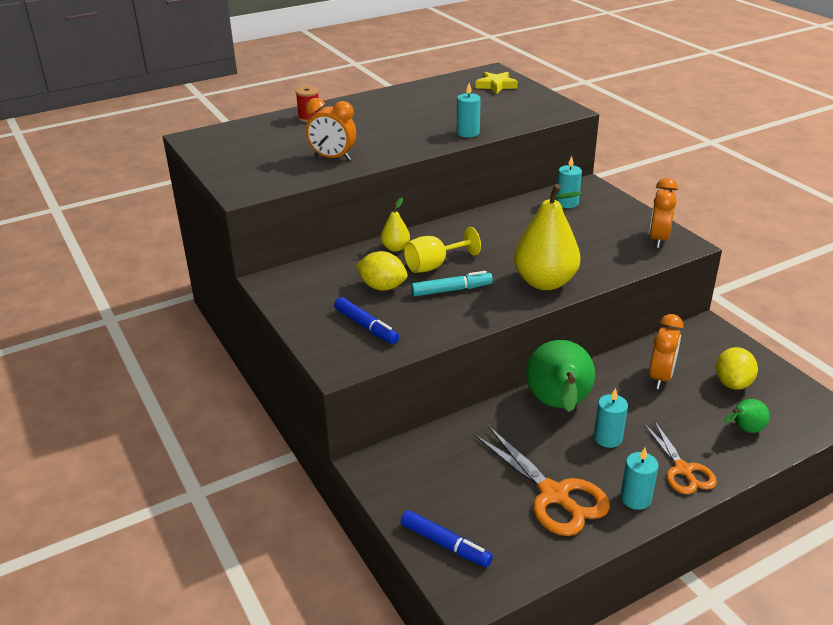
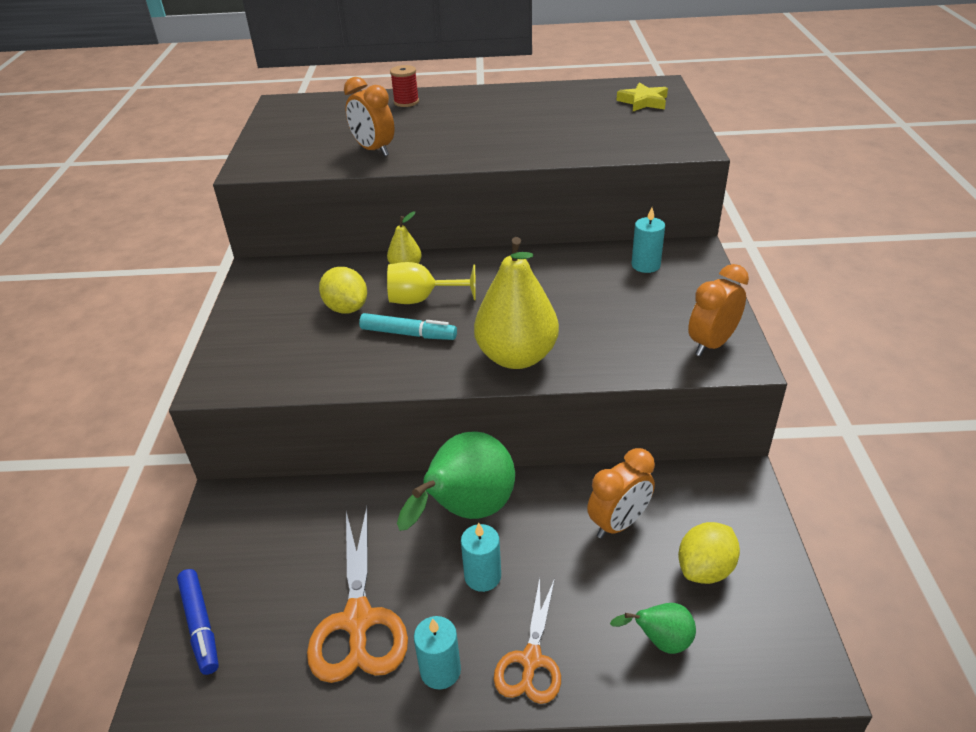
camera: 30 degrees right, 5 degrees up
(366, 326) = (284, 348): blue marker -> none
(468, 133) = (544, 151): turquoise candle -> none

